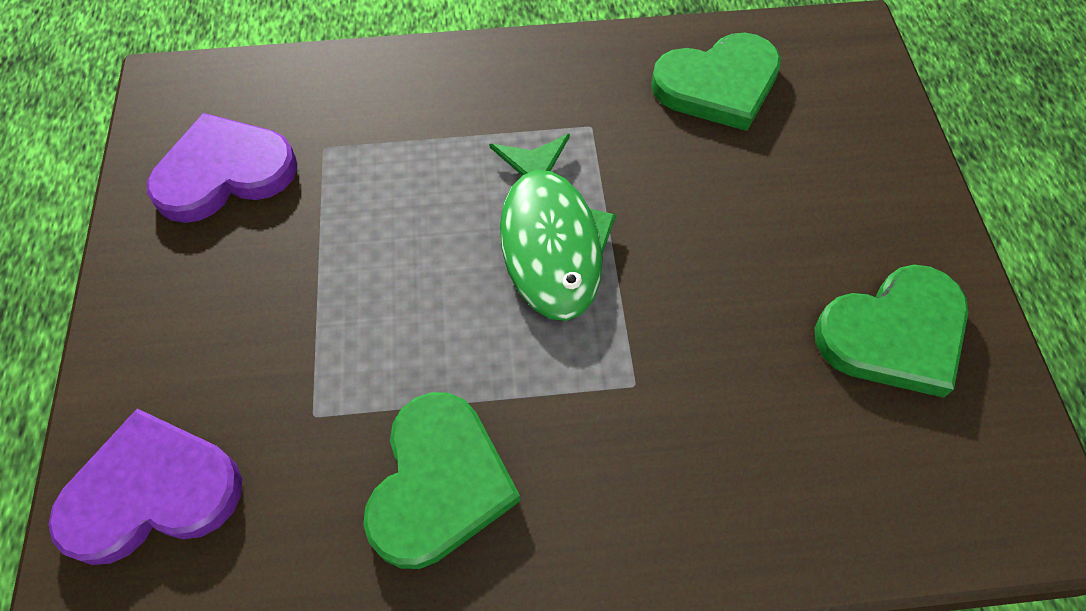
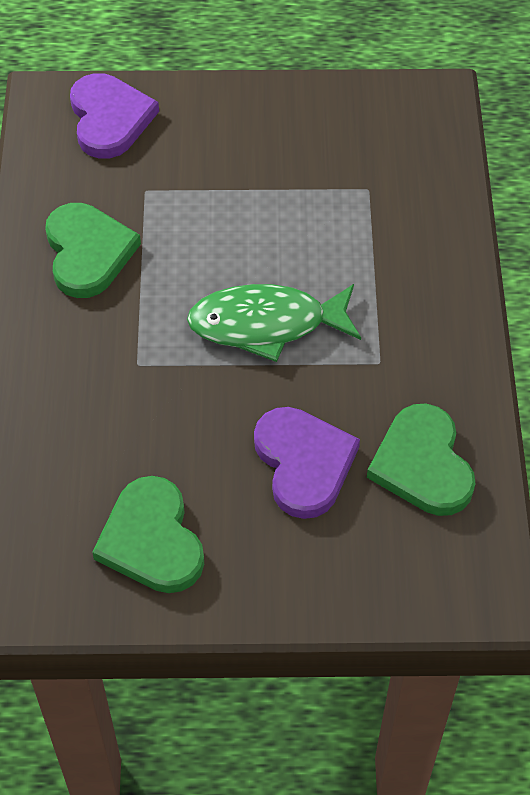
camera: 95 degrees right, 5 degrees down
(224, 172) = (347, 133): purple heart -> purple heart (304, 463)
(439, 483) = (88, 252): green heart -> green heart turned 120 degrees counterclockwise

